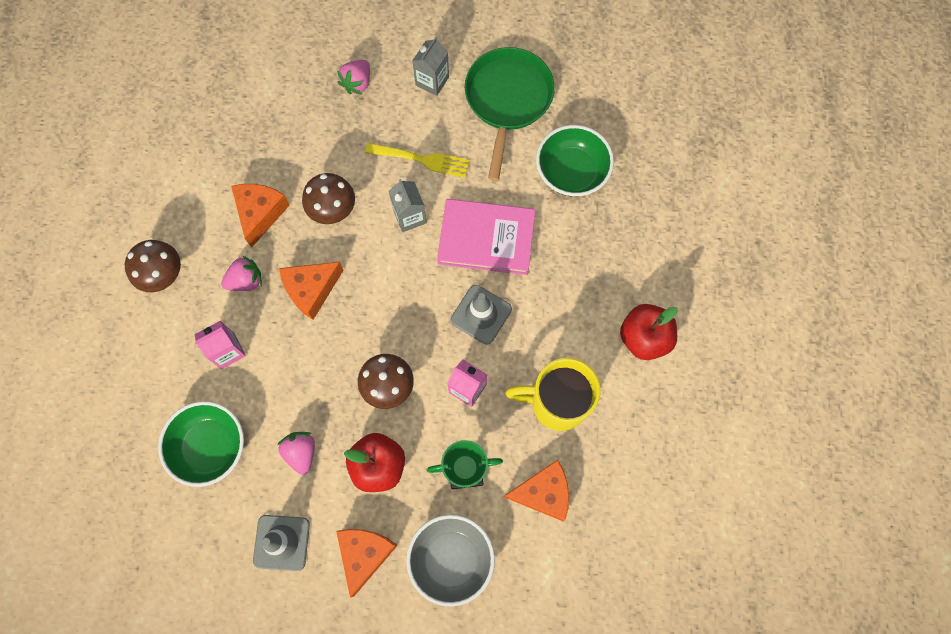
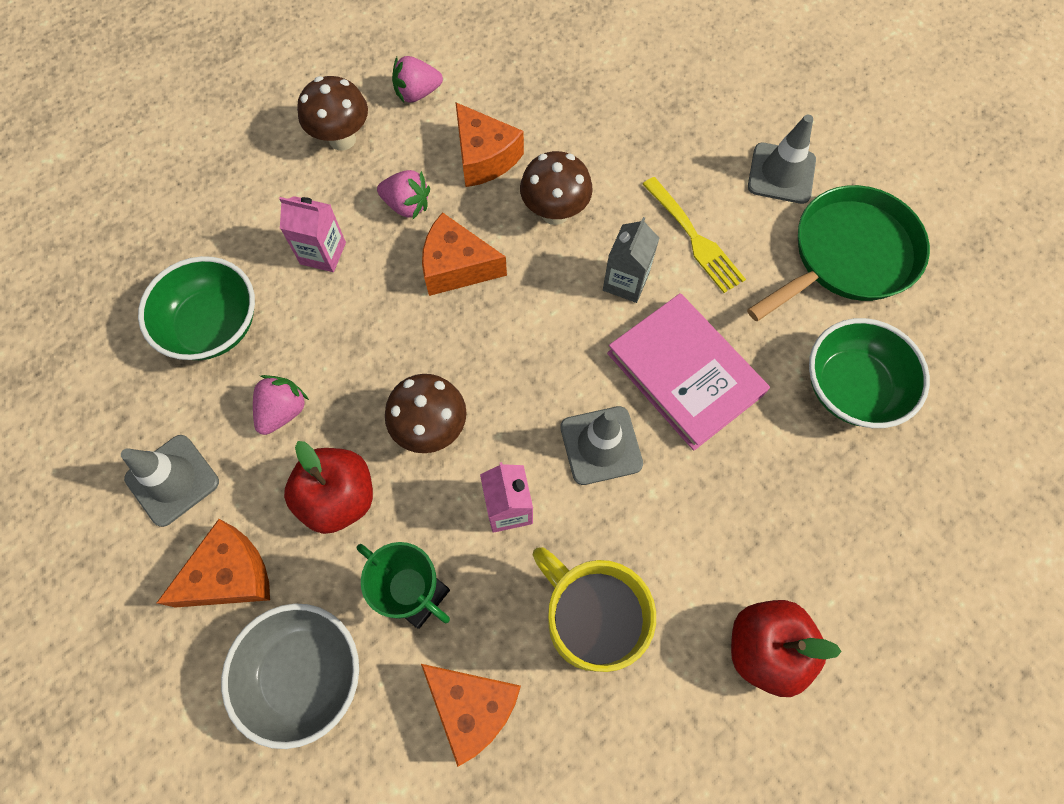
camera: 45 degrees right, 5 degrees down
(260, 213) = (484, 157): orange cheese -> orange cheese turned 90 degrees clockwise
(357, 83) = (700, 116): pink strawberry -> pink strawberry (417, 93)
(432, 81) = (781, 173): grey carton -> grey traffic cone

